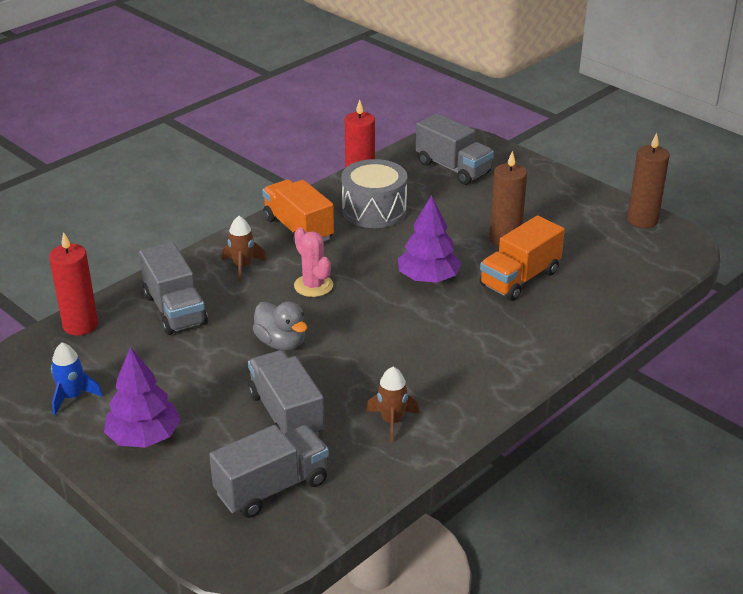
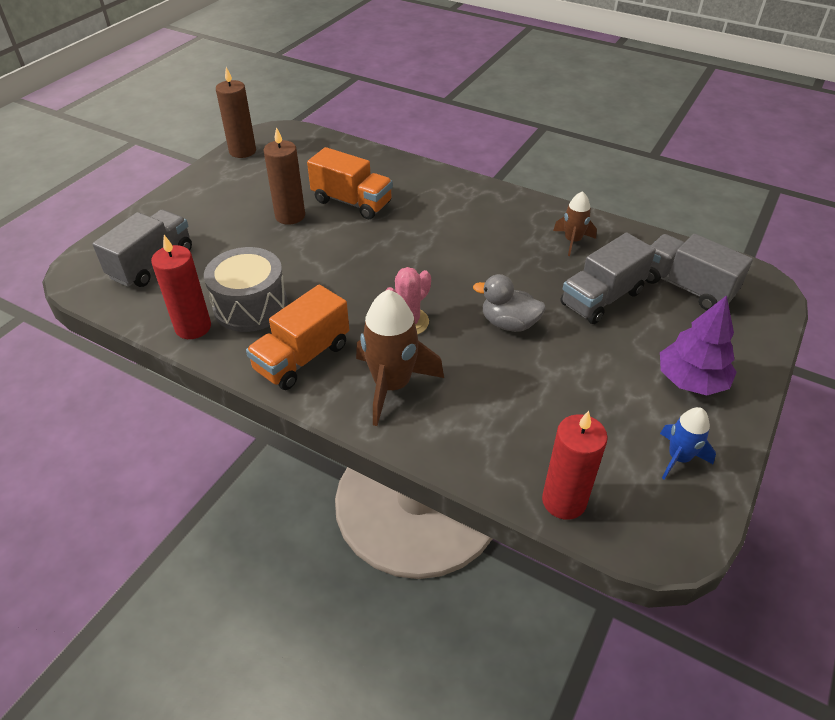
camera: 105 degrees left, 10 degrees up
(175, 310) = (495, 420): grey truck -> none
(243, 266) = (392, 385): brown rocket -> brown rocket, size x1.76
(281, 342) = (509, 323): grey duck -> grey duck turned 105 degrees counterclockwise
(428, 278) = (369, 251): purple tree -> none

